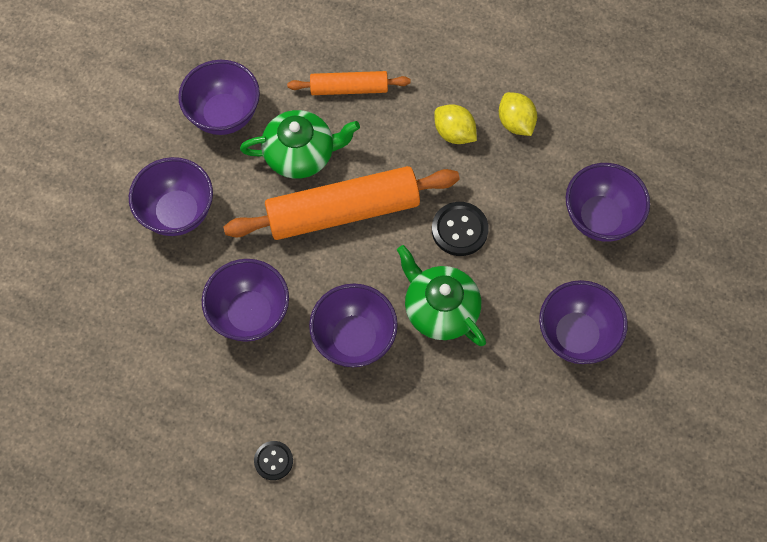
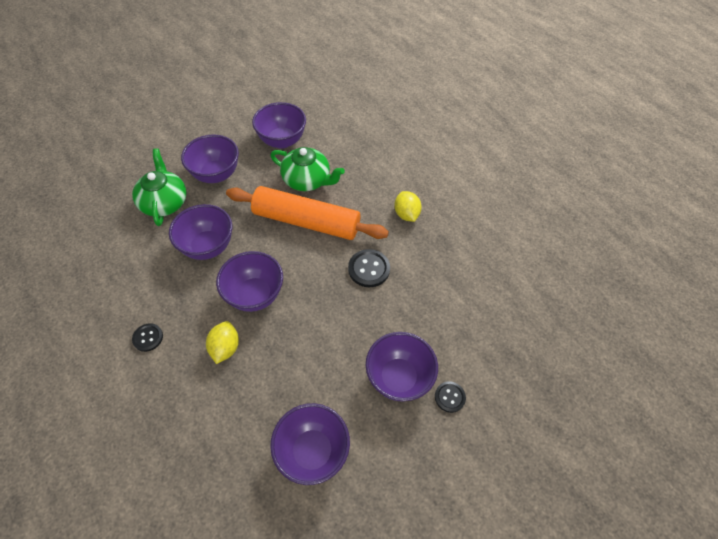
camera: 30 degrees right, 10 degrees down
(349, 88) = (361, 161): orange rolling pin -> none
(440, 309) = (321, 308): green teapot -> green teapot (164, 202)
(515, 123) = (449, 228): yellow lemon -> yellow lemon (225, 348)
(600, 218) = (467, 312): purple bowl -> purple bowl (312, 451)
(640, 324) = (449, 397): none -> black button

